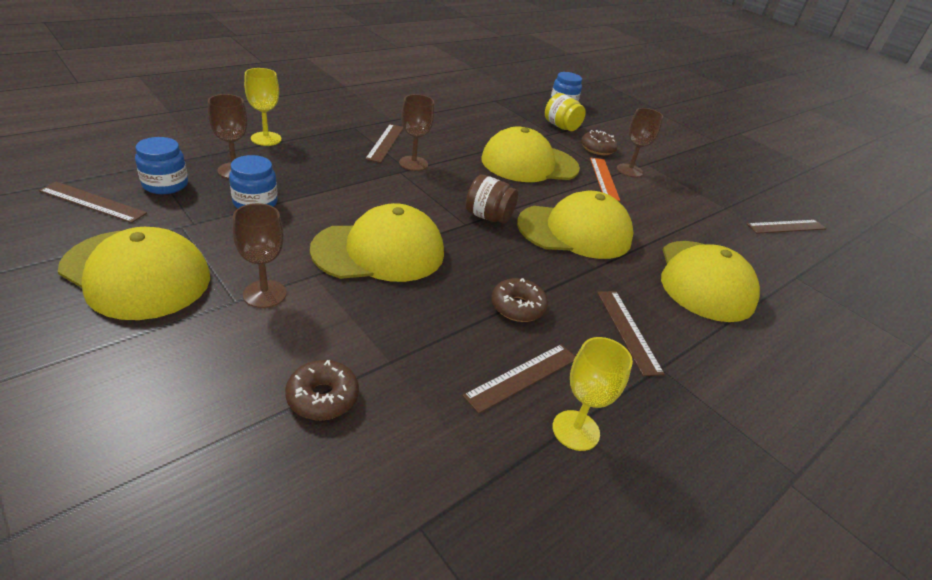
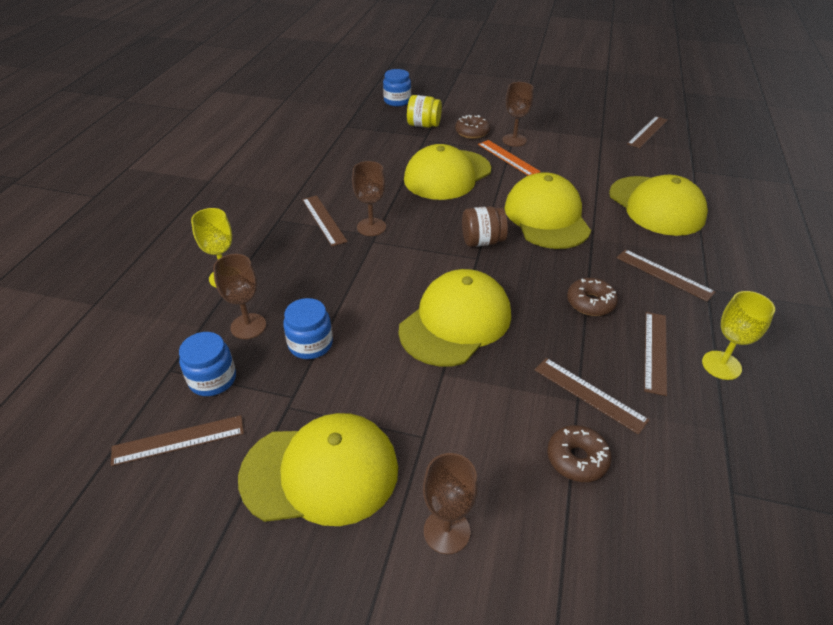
camera: 30 degrees left, 5 degrees up
(264, 294) = (434, 415): brown goblet -> brown goblet (447, 531)
(409, 364) = (589, 394): none -> brown ruler
(575, 231) = (547, 217): yellow cap -> yellow cap turned 60 degrees counterclockwise

